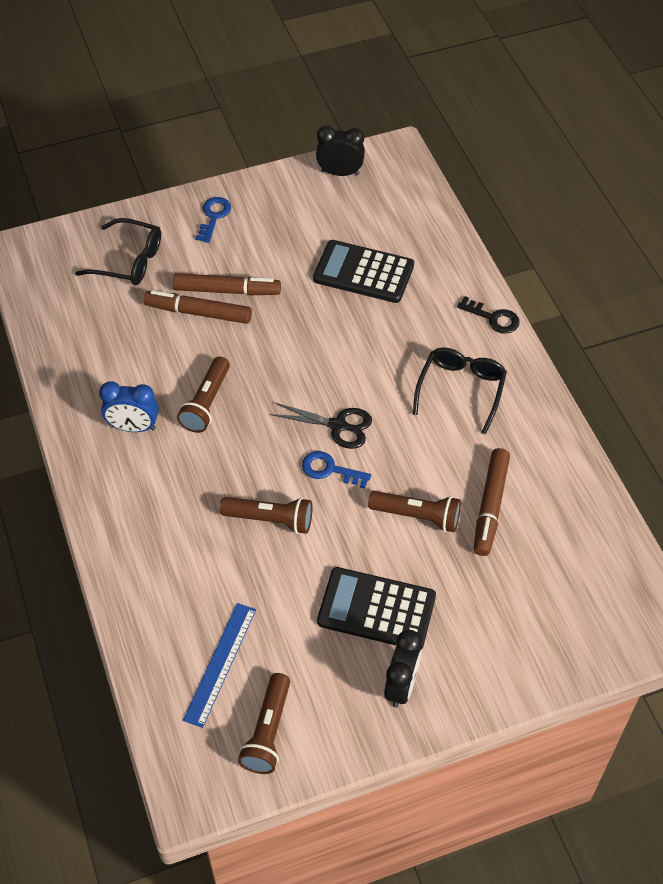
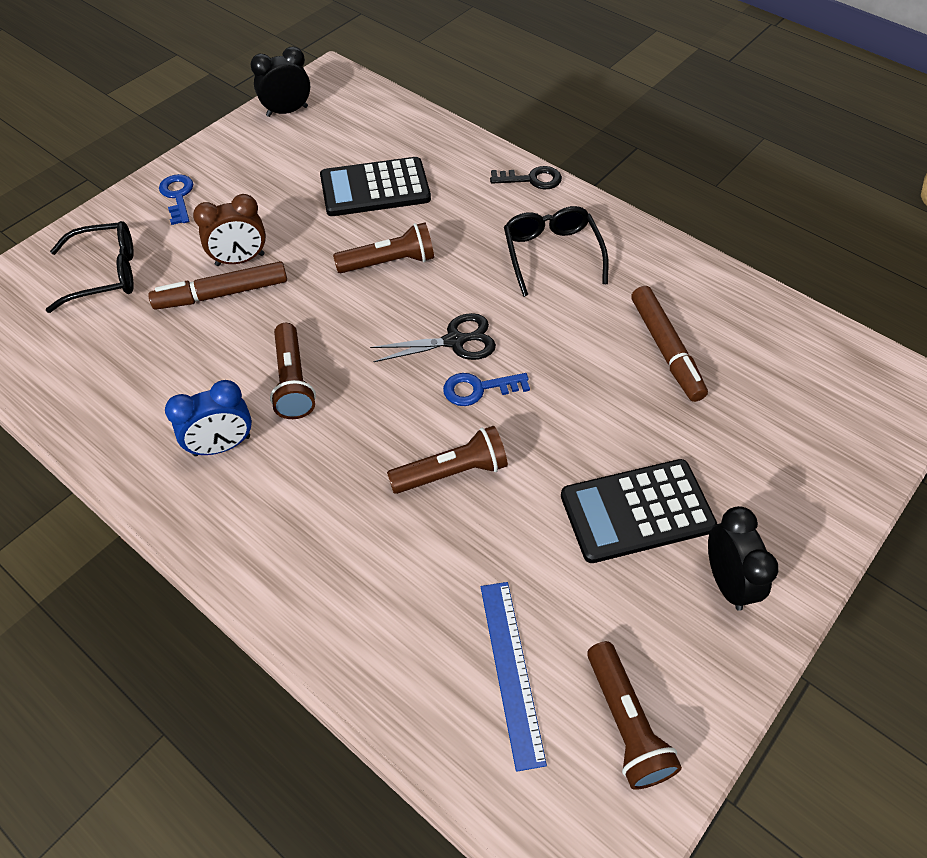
camera: 30 degrees left, 0 degrees up
(227, 290) = (240, 260): brown marker -> brown clock
(417, 516) = (603, 393): brown flashlight -> brown flashlight (389, 262)

